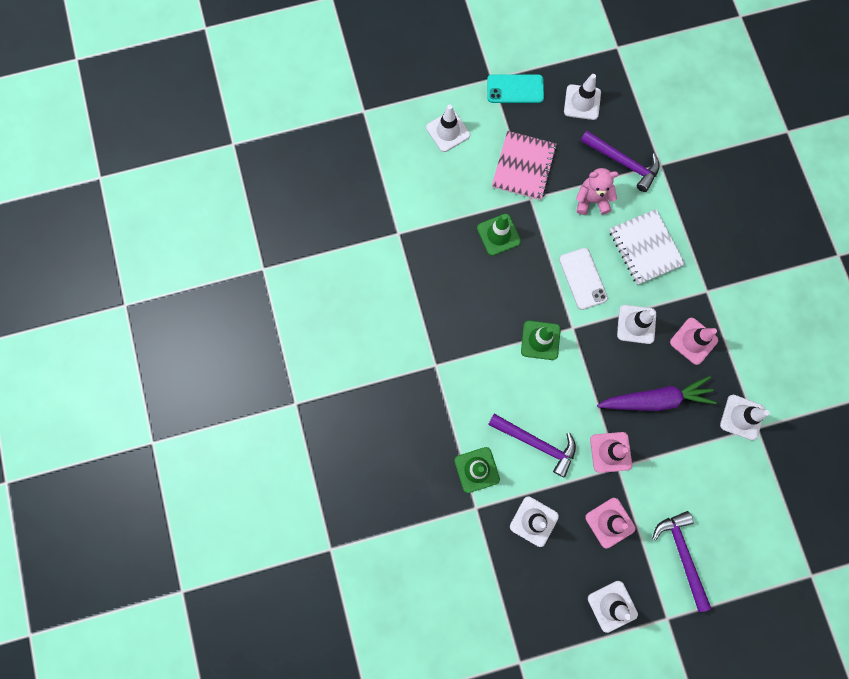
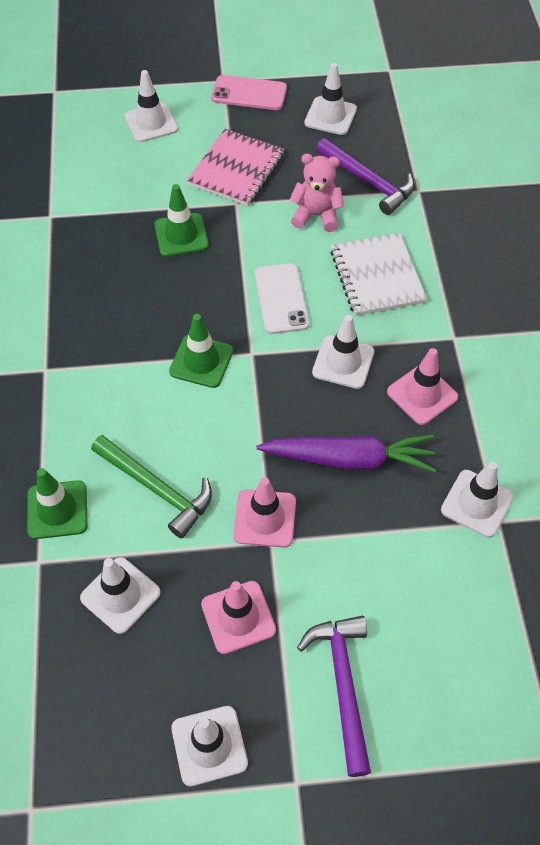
camera: 10 degrees right, 20 degrees down
(515, 89) = (249, 93): turquoise phone -> pink phone
(536, 443) = (157, 489): purple hammer -> green hammer

